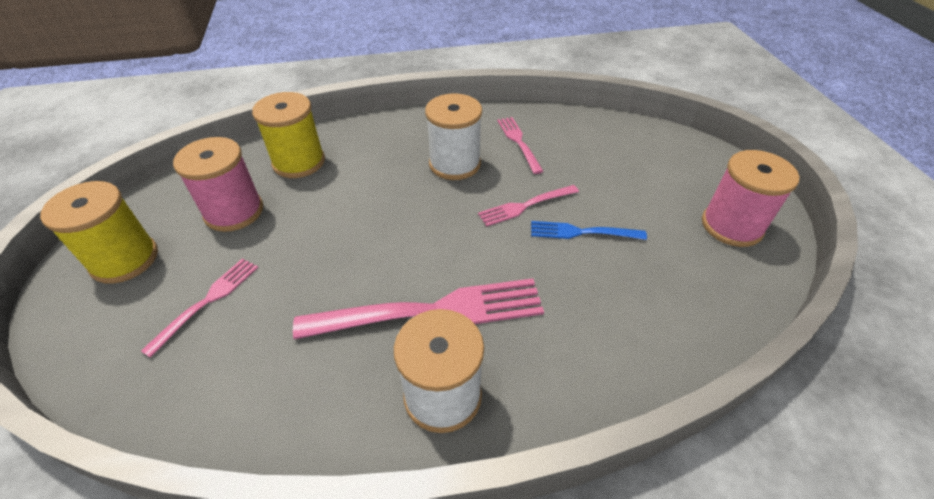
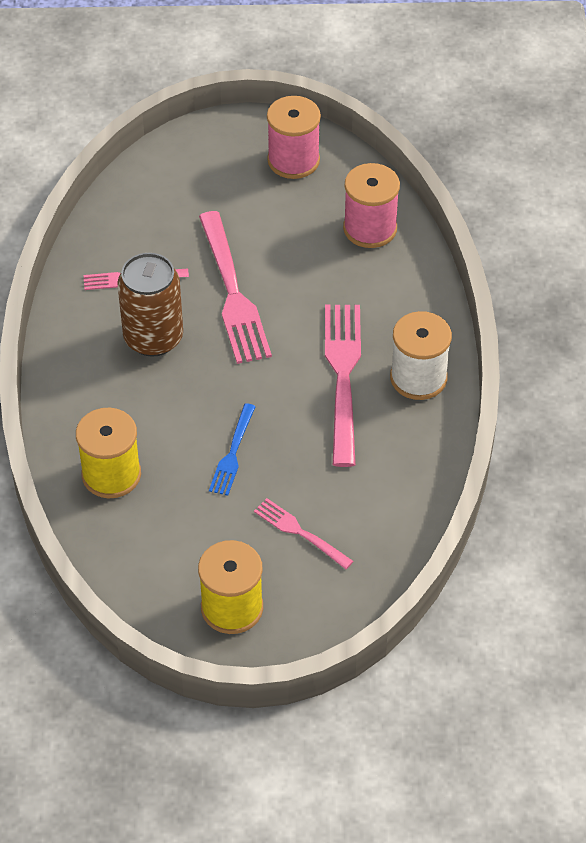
camera: 80 degrees left, 5 degrees up
(234, 212) = (182, 526): pink spool -> pink spool (370, 228)
(455, 164) = (153, 338): white spool -> brown can
(525, 206) = (233, 293): pink fork -> pink fork, size x1.87
(582, 232) = (277, 261): blue fork -> blue fork (233, 453)

